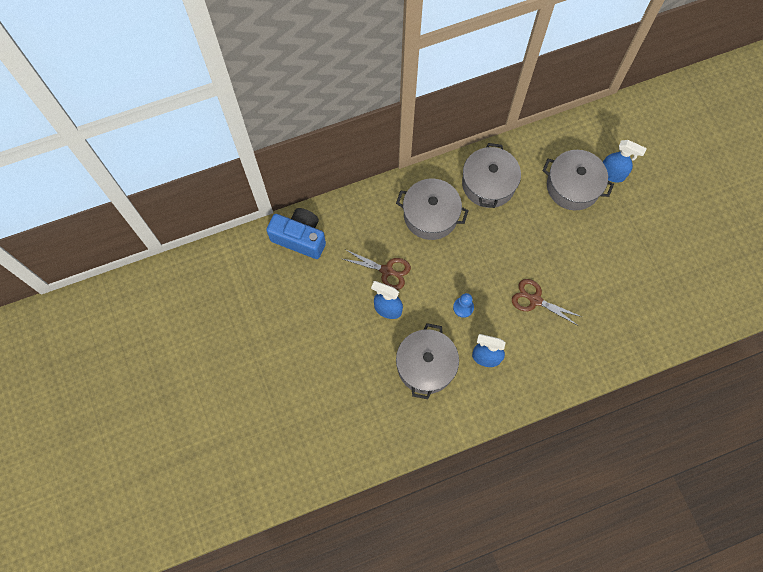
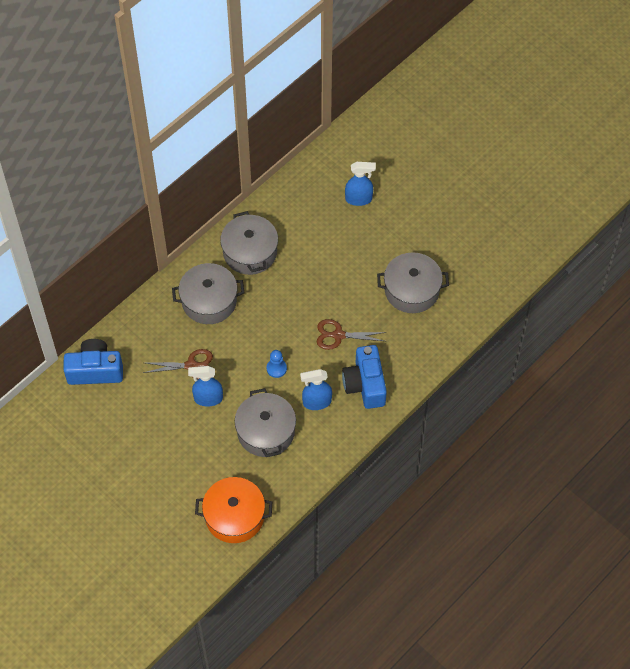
camera: 25 degrees left, 10 degrees down
(360, 437) = (234, 516): none -> orange pot
(539, 360) = (365, 385): none -> blue camera
(573, 186) = (328, 224): grey pot -> grey pot (411, 290)

